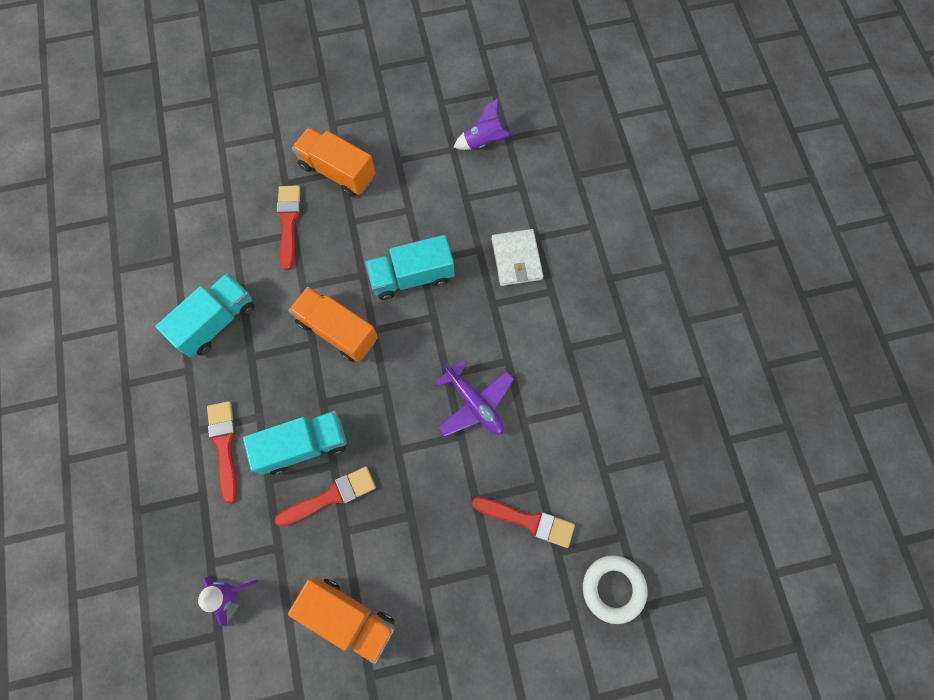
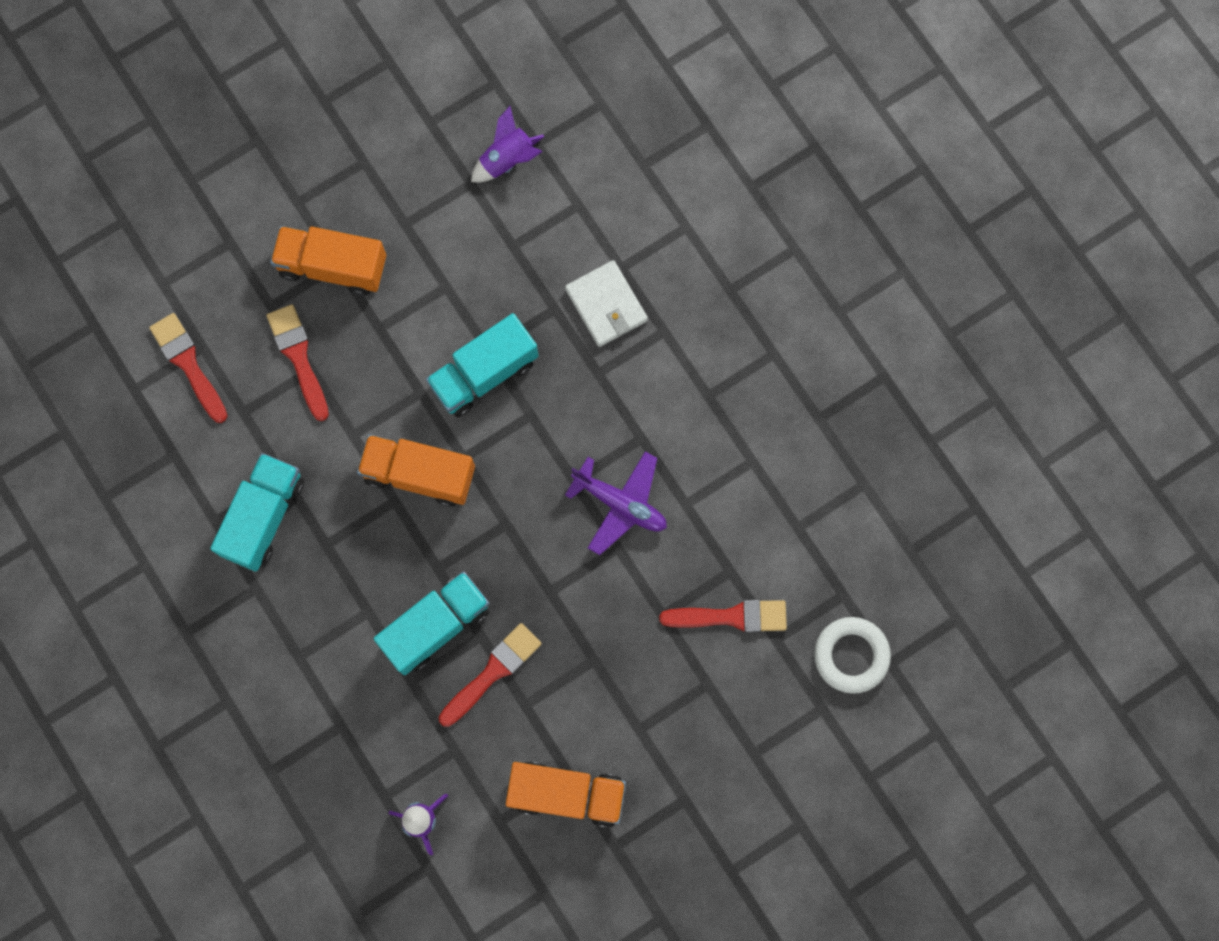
camera: 20 degrees left, 5 degrees up
(224, 445) = (341, 660): red brush -> red brush (188, 364)

